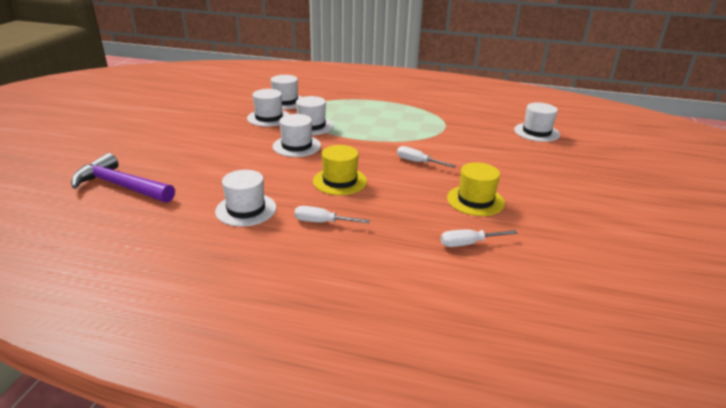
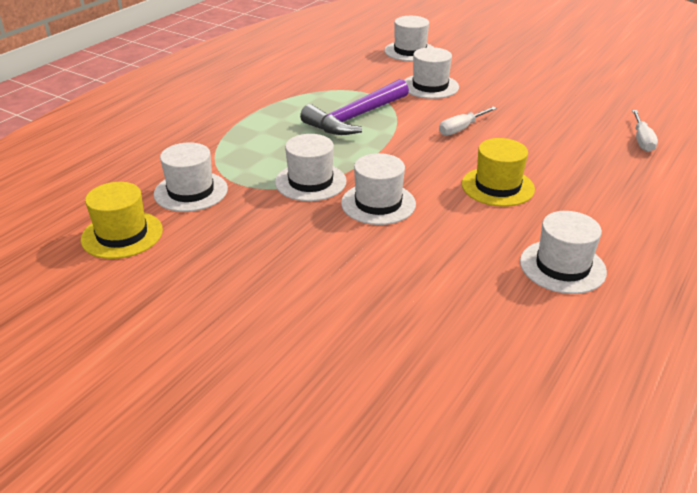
camera: 70 degrees left, 5 degrees up
(121, 186) = (465, 395): purple hammer -> purple hammer (355, 117)
(269, 118) = (253, 215): white hat -> white hat (430, 86)
(322, 222) = (598, 213): white screwdriver -> none
(475, 200) = (558, 118): yellow hat -> yellow hat (122, 235)

